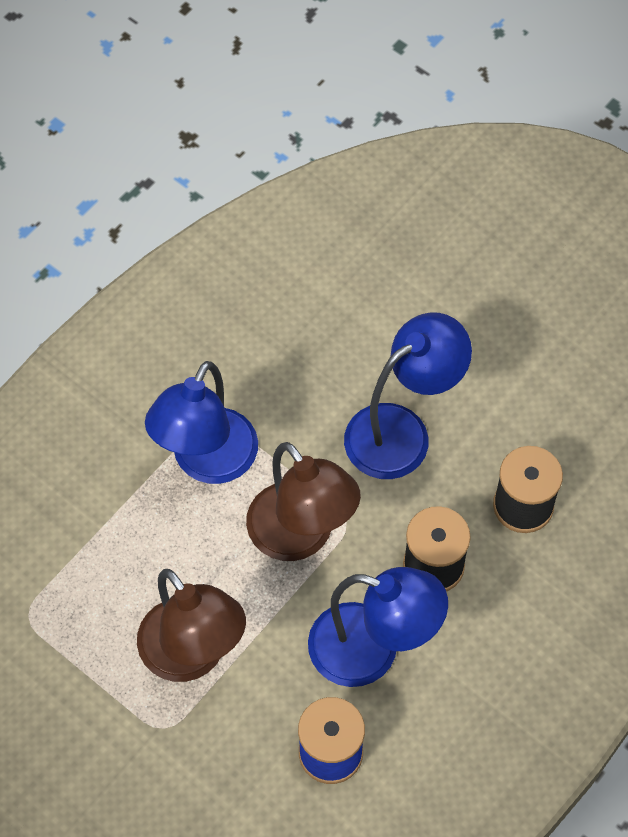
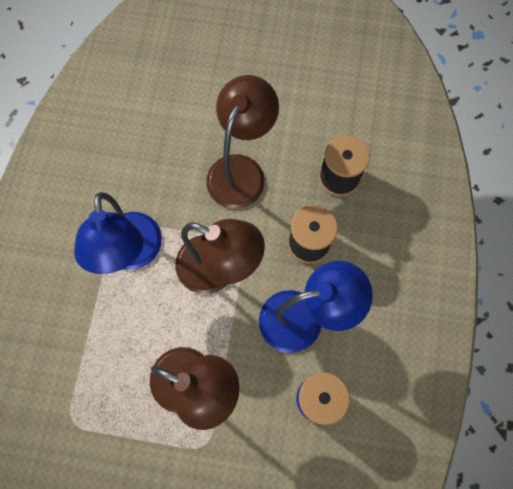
camera: 30 degrees left, 10 degrees up
(402, 431) = (241, 170): blue lamp -> brown lamp

